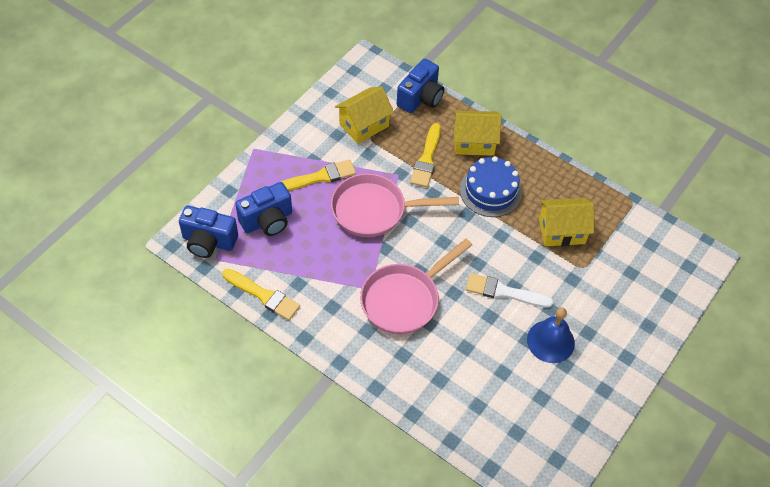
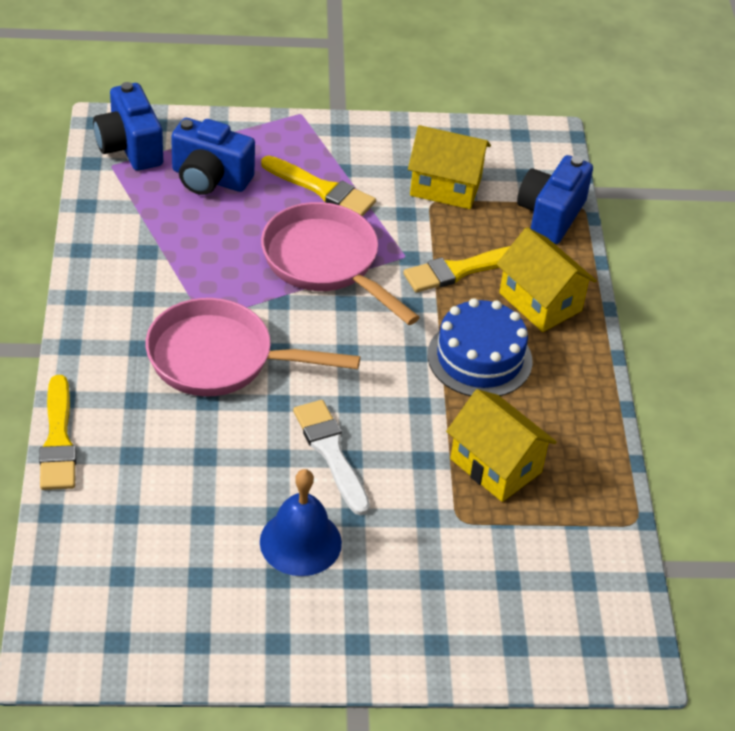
camera: 50 degrees right, 10 degrees down
(263, 295) = (100, 230): yellow brush -> yellow brush (58, 440)
(420, 98) = (550, 215): blue camera -> blue camera turned 120 degrees clockwise

